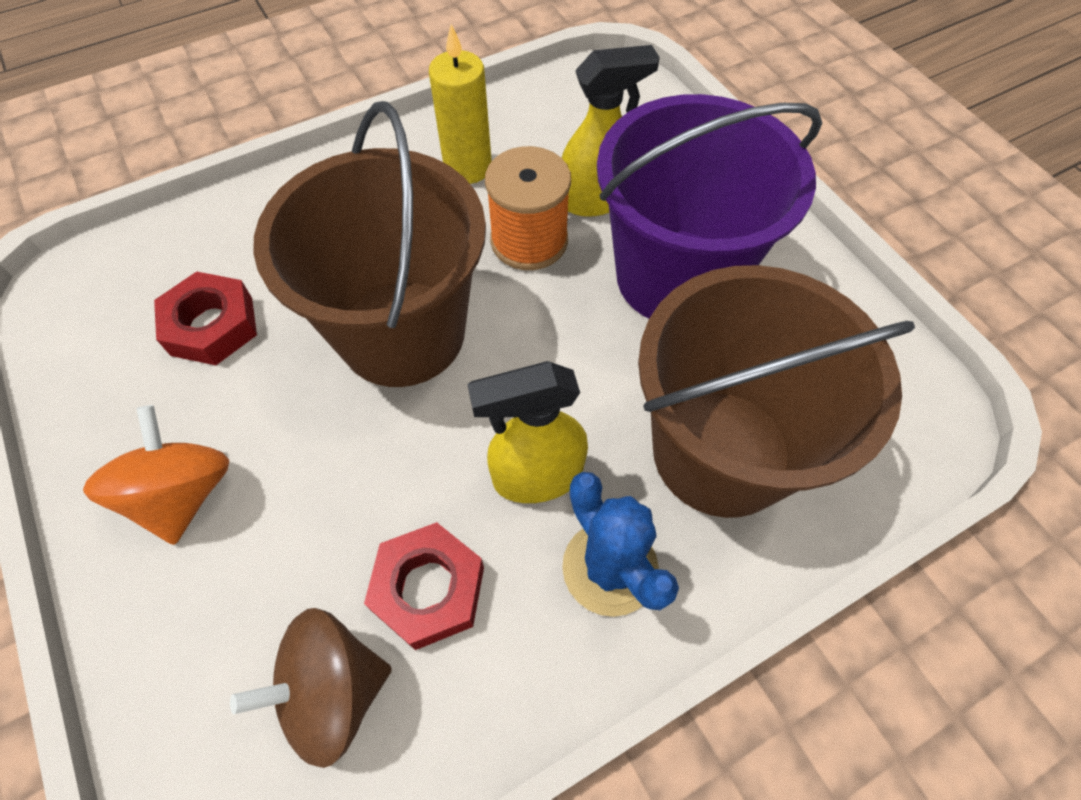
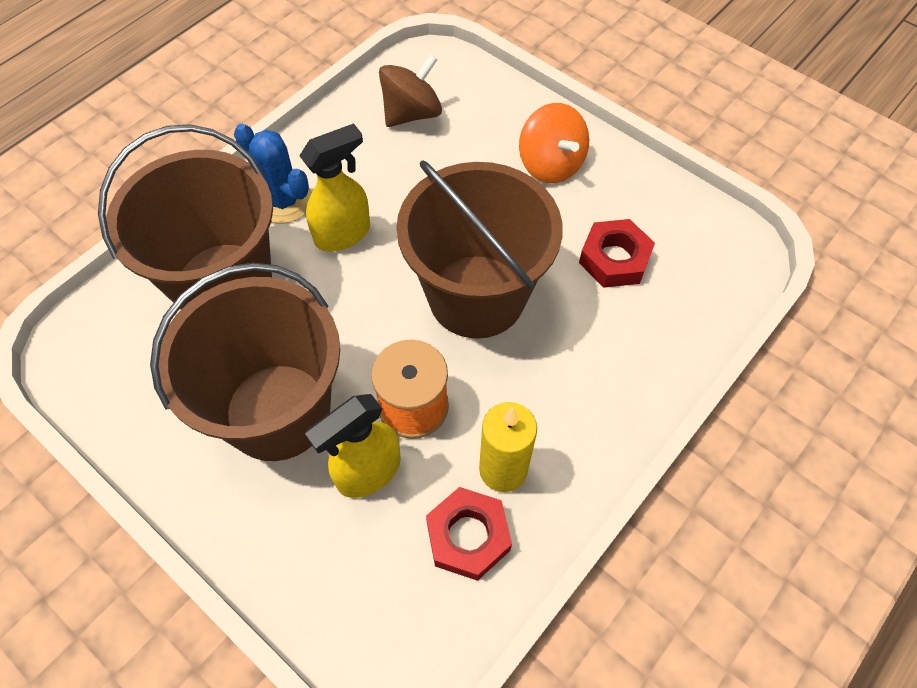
camera: 160 degrees right, 0 degrees up
(428, 589) = (384, 163): red nut -> red nut (468, 536)
(675, 277) = (278, 411): purple bucket -> brown bucket

